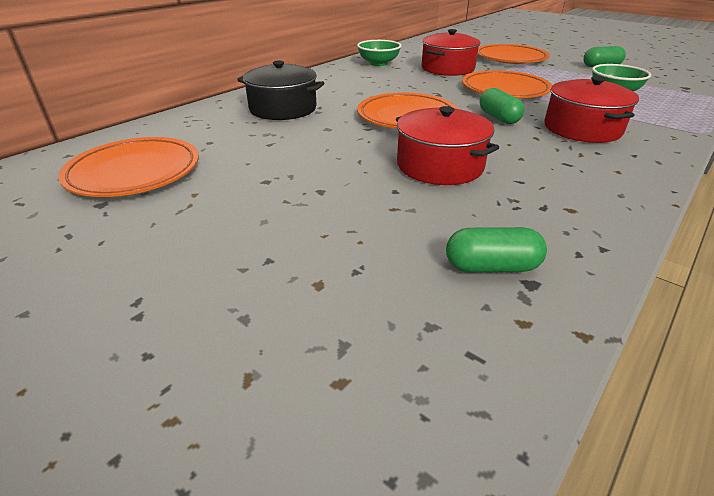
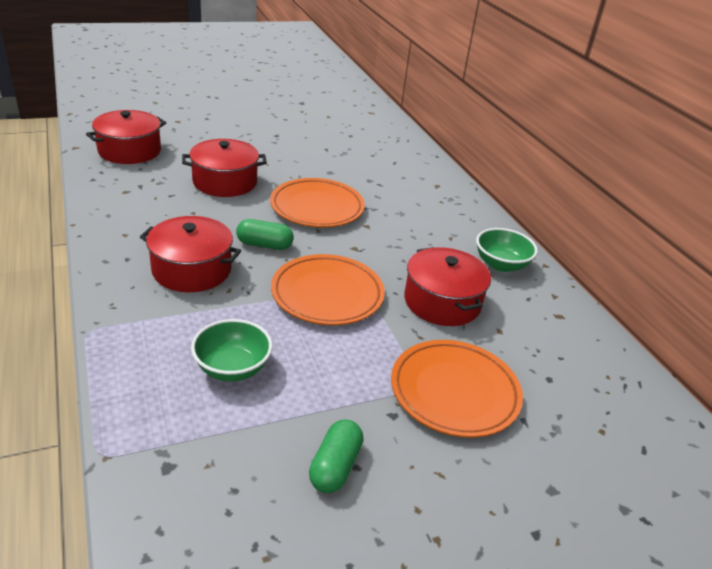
camera: 115 degrees right, 0 degrees up
(134, 172) = (329, 113): orange plate -> none
(283, 109) = (390, 170): black pot -> none
(491, 267) = (129, 151): green capsule -> red pot

